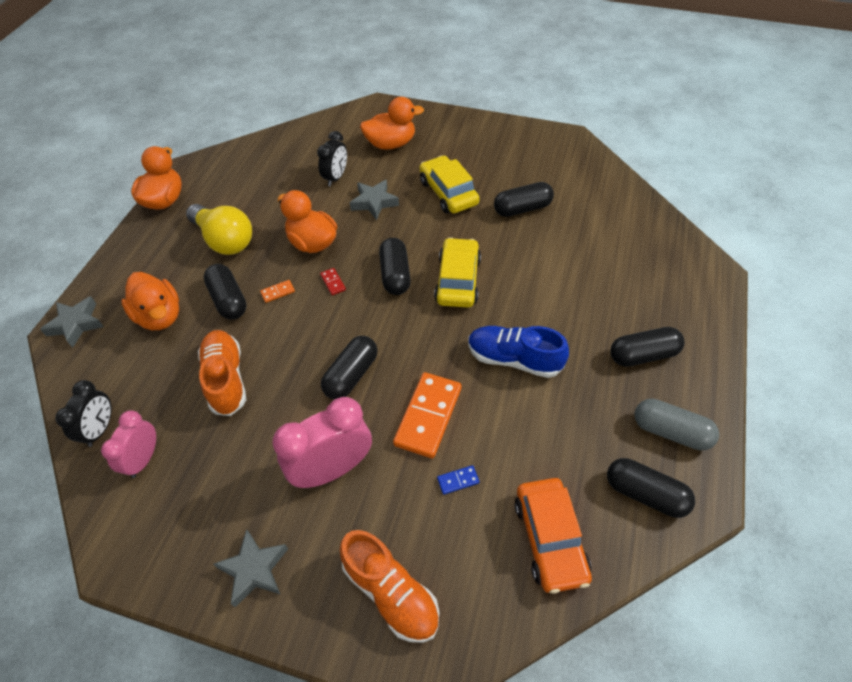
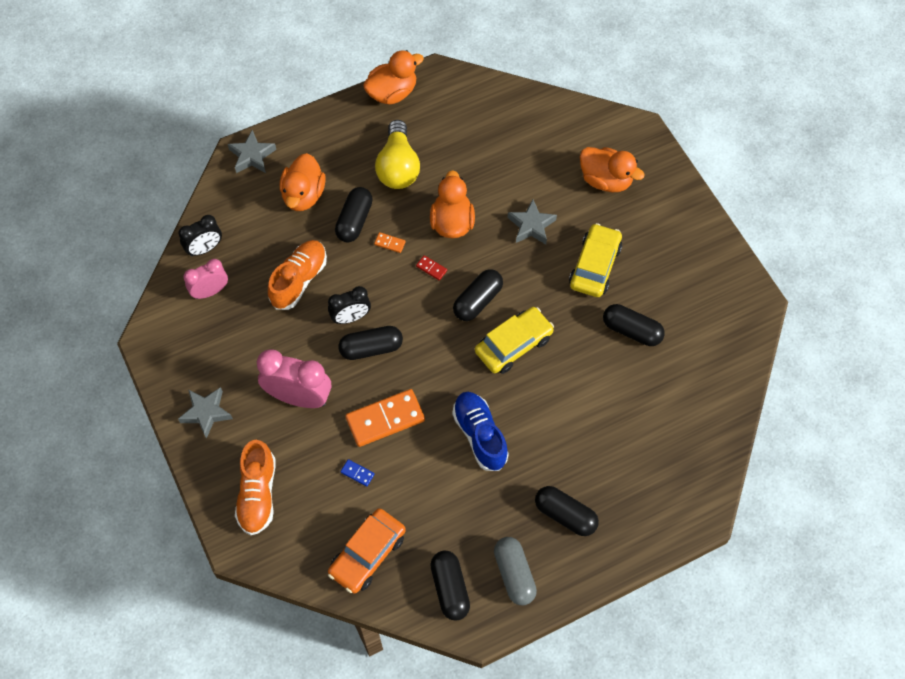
camera: 45 degrees right, 10 degrees up
(333, 282) = (431, 268): red domino -> red domino turned 75 degrees counterclockwise
(336, 177) = (529, 177): black clock -> black clock (351, 317)

